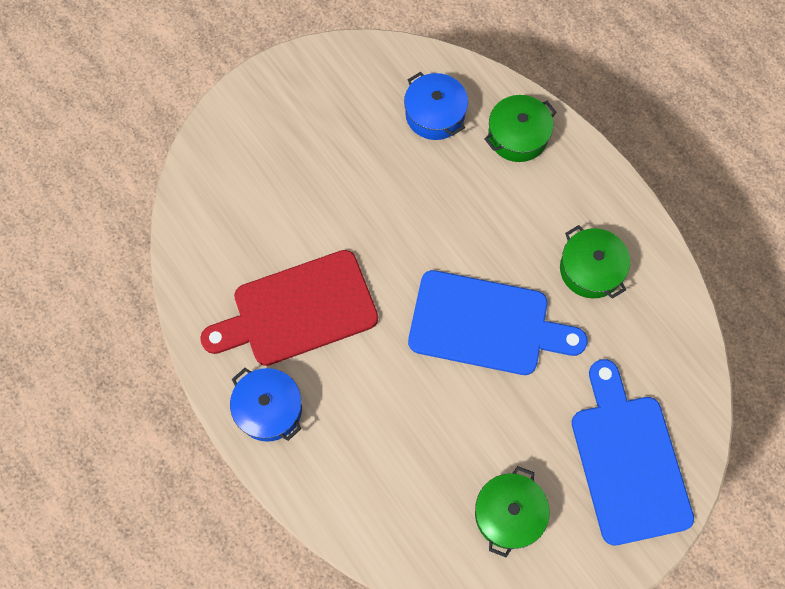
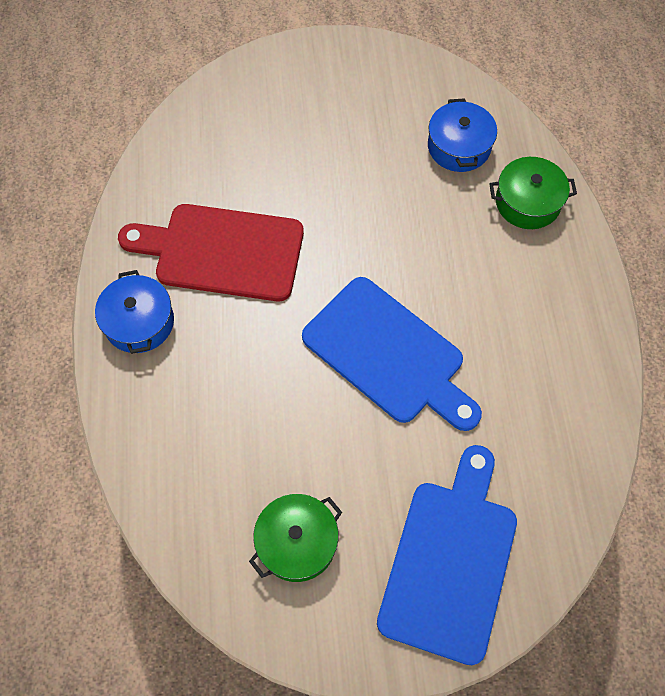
camera: 30 degrees right, 5 degrees down
(590, 269) = (525, 358): green pot -> none

